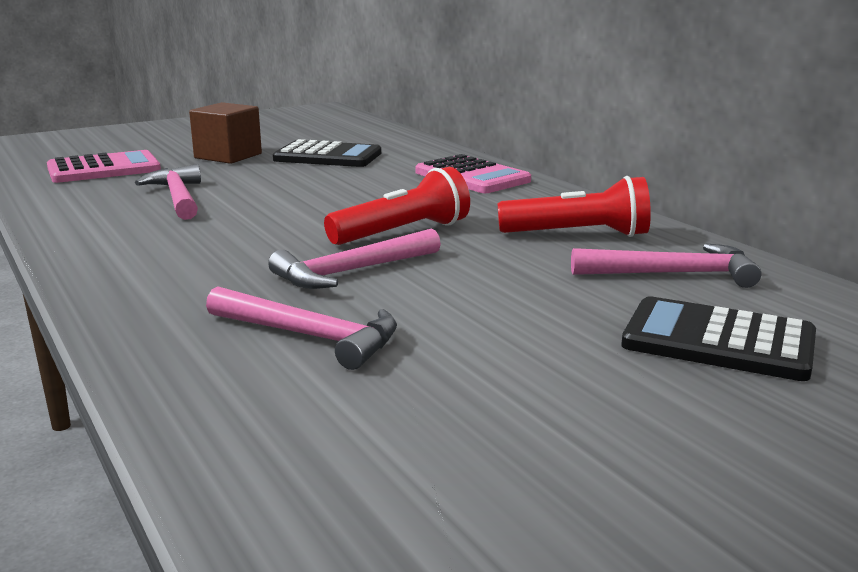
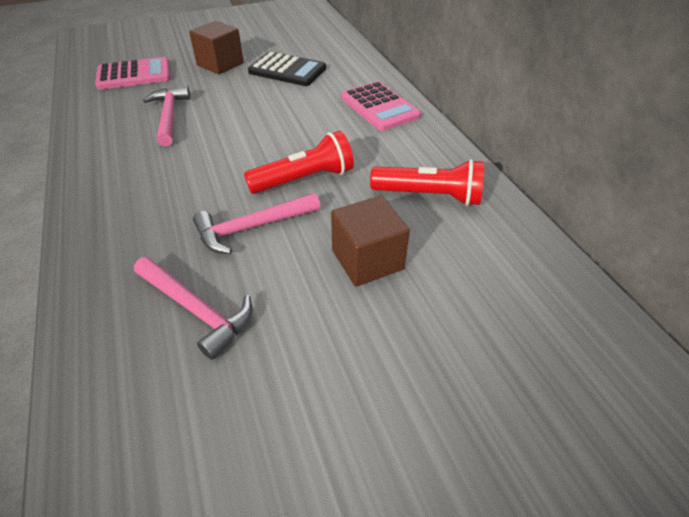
camera: 10 degrees right, 25 degrees up
(525, 284) = (367, 260): none -> brown cube
(673, 274) = (481, 259): pink hammer -> none
(718, 341) = (482, 359): black calculator -> none

